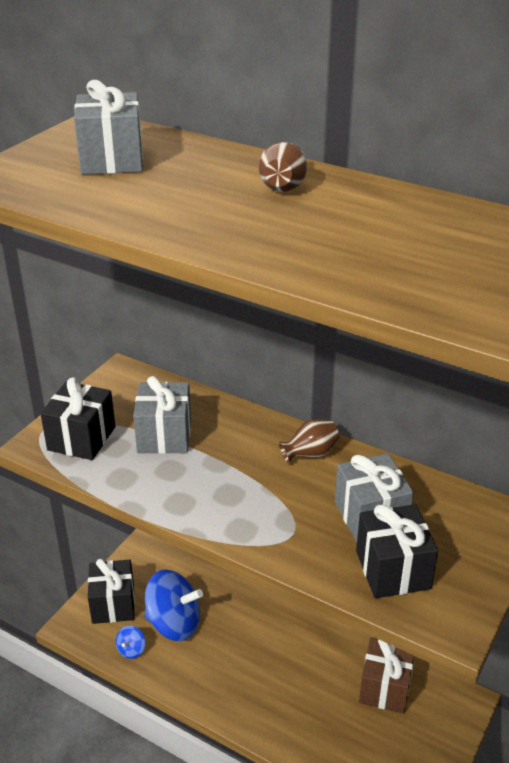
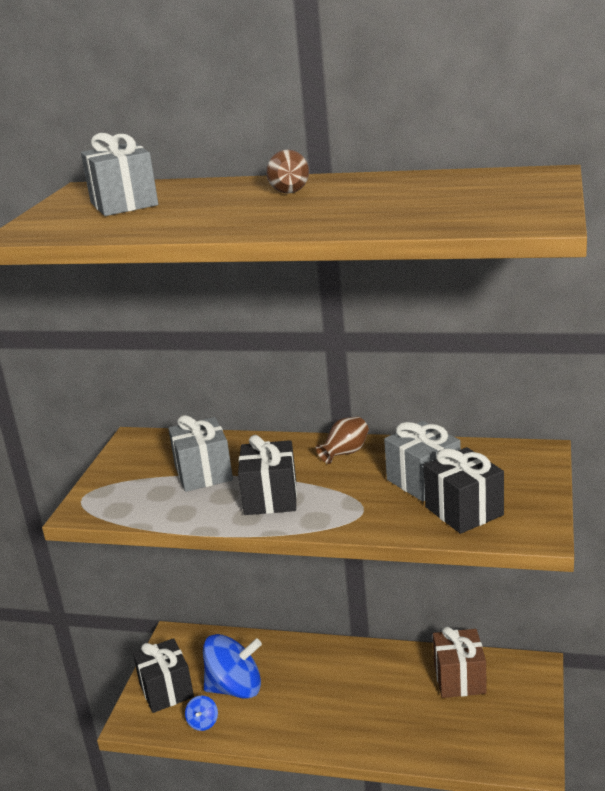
camera: 15 degrees left, 10 degrees down
(81, 438) = (124, 495): black gift -> black gift (270, 498)

